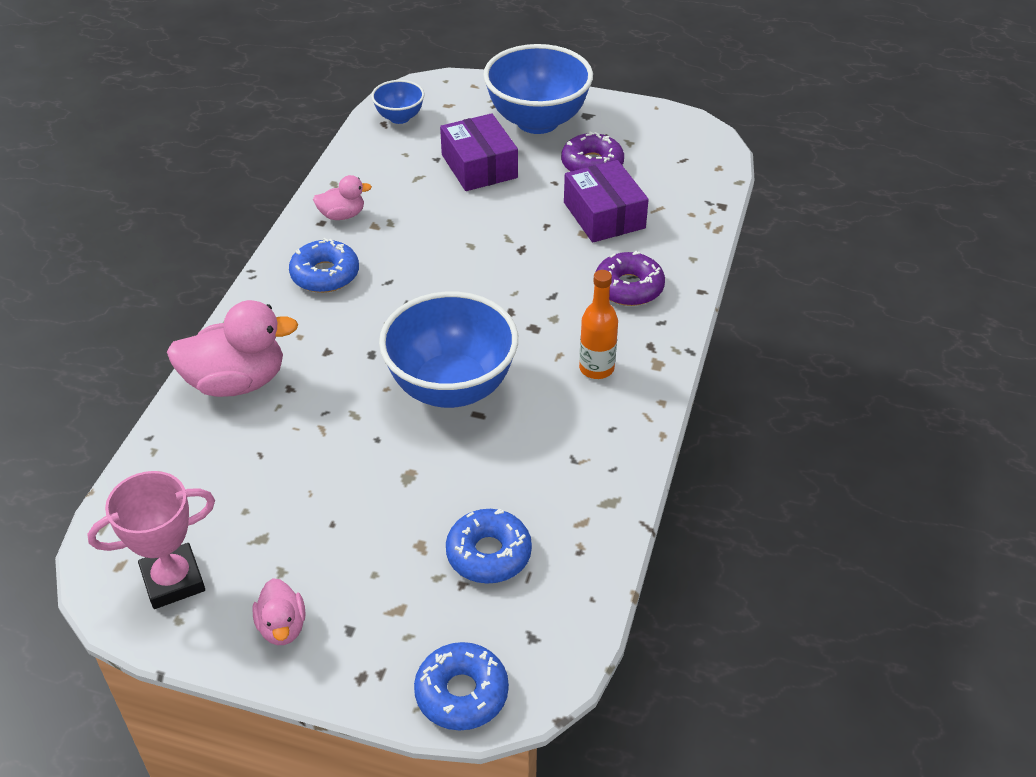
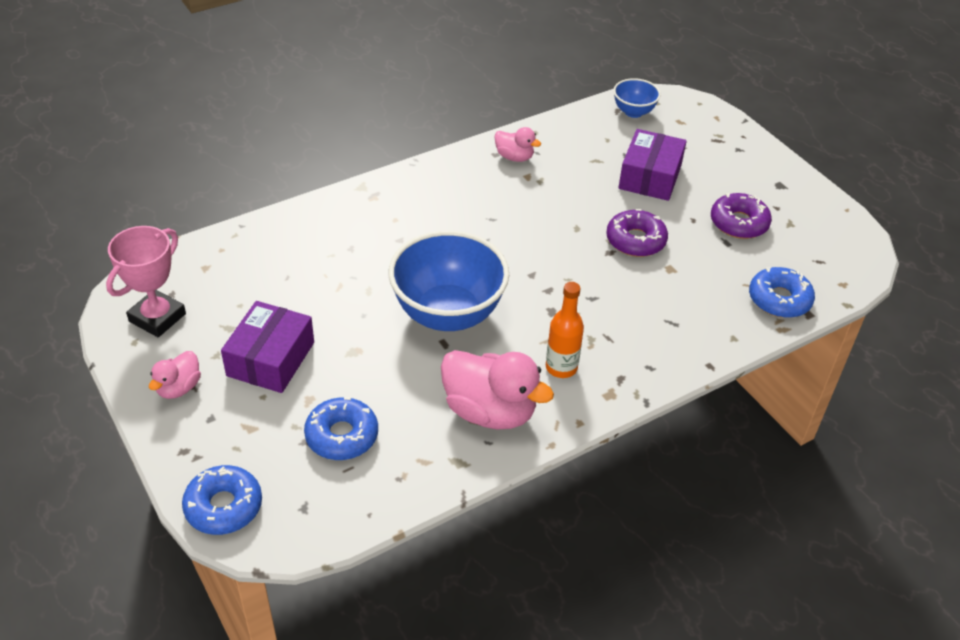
camera: 40 degrees right, 0 degrees up
(173, 581) = (157, 317): pink trophy -> pink trophy turned 75 degrees counterclockwise
(236, 382) = (326, 224): pink duck -> pink duck (490, 411)
(325, 274) = (457, 189): blue donut -> blue donut (779, 299)
(537, 121) = (734, 169): blue bowl -> none
(604, 215) = (702, 265): purple box -> purple box (270, 359)
(629, 287) = (656, 327): purple donut -> purple donut (635, 240)

